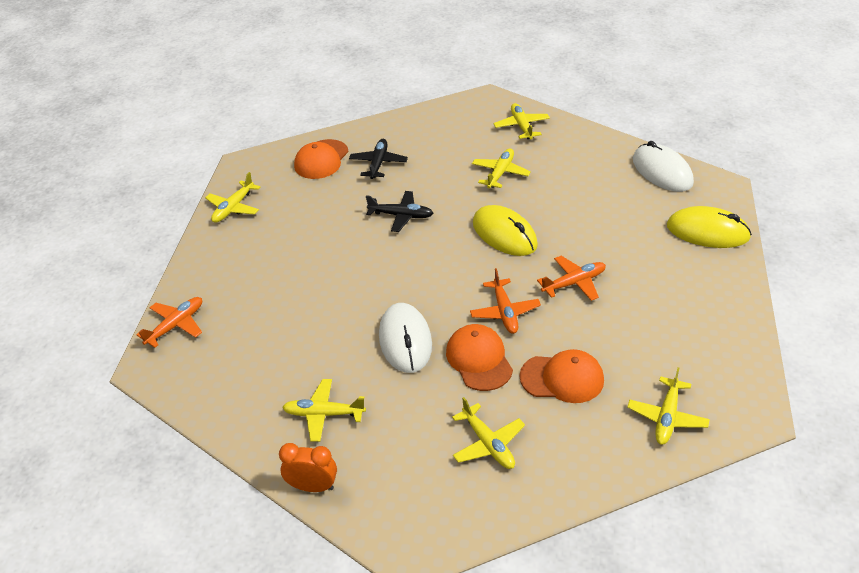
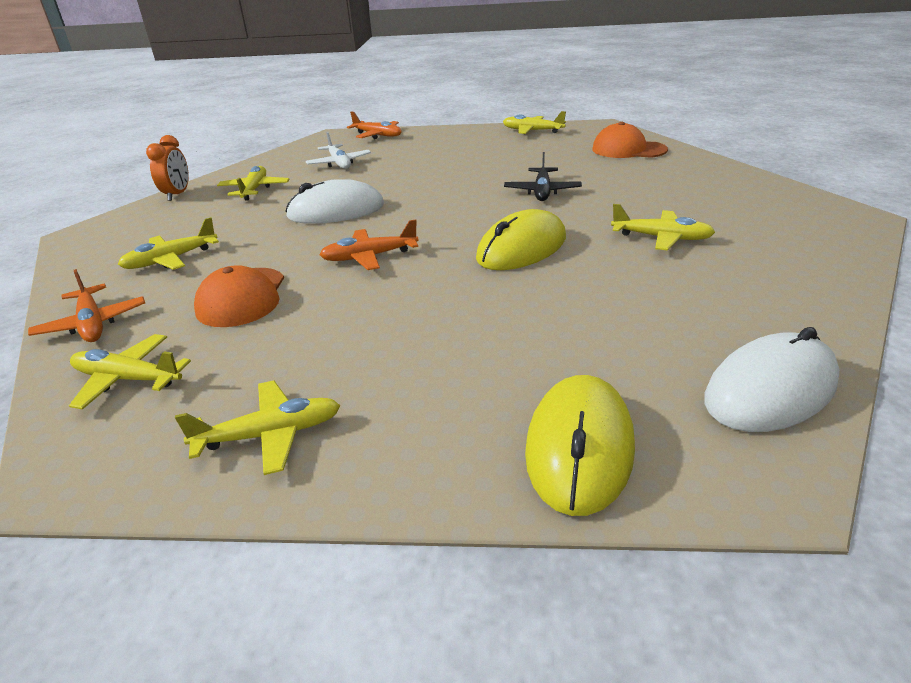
camera: 85 degrees right, 10 degrees down
(266, 351) = (339, 163): none -> white plane
(378, 163) = (638, 172): black plane -> none
(479, 359) = (294, 247): orange cap -> none
(521, 126) = (802, 246): yellow plane -> yellow plane (270, 435)
(574, 283) = (421, 300): orange plane -> orange plane (92, 324)

